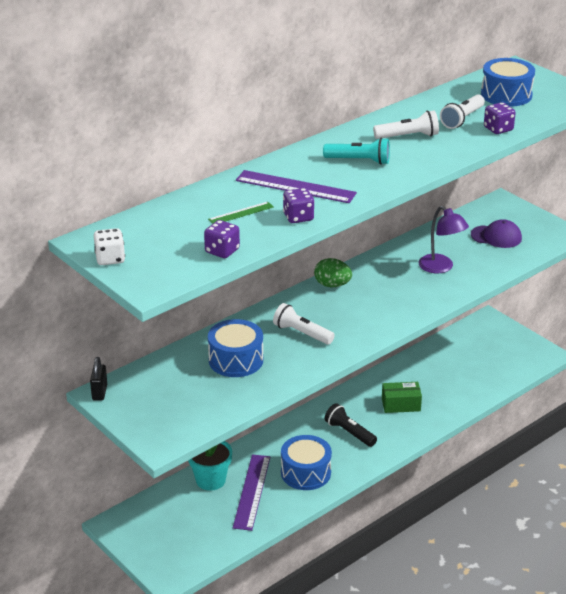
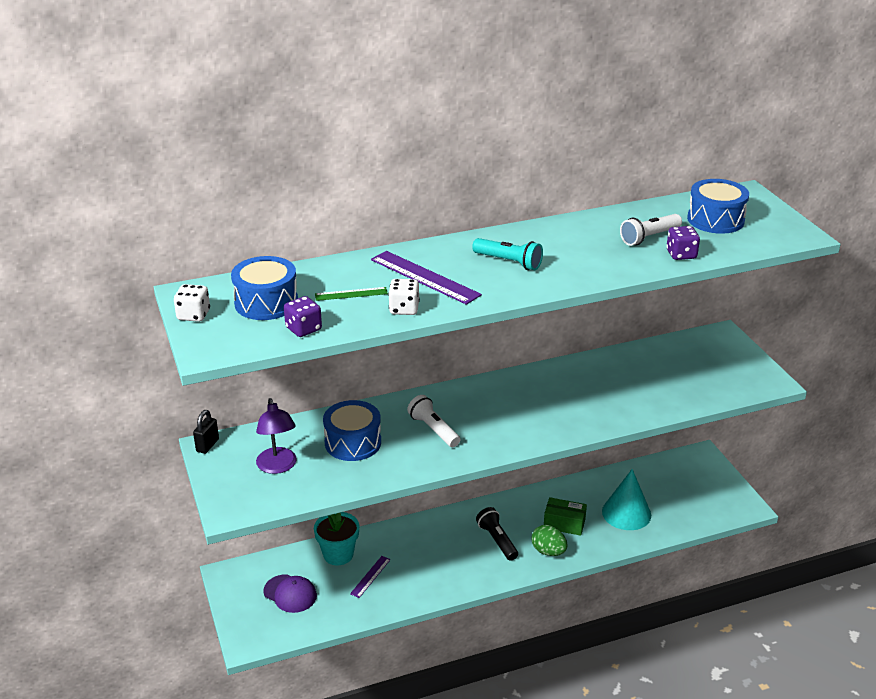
camera: 20 degrees right, 0 degrees up
(252, 491) = (370, 576): purple ruler -> purple ruler, size x0.54
(298, 217) = (404, 309): purple dice -> white dice
(305, 473) = (432, 571): blue drum -> blue drum (266, 303)
(332, 285) = (494, 386): green egg -> green egg (548, 551)
(408, 136) = (578, 245): white flashlight -> none
(441, 267) = (616, 391): purple lamp -> purple lamp (278, 466)
(449, 383) = (626, 513): none -> turquoise cone
(496, 237) = (695, 370): purple cap -> purple cap (290, 593)

